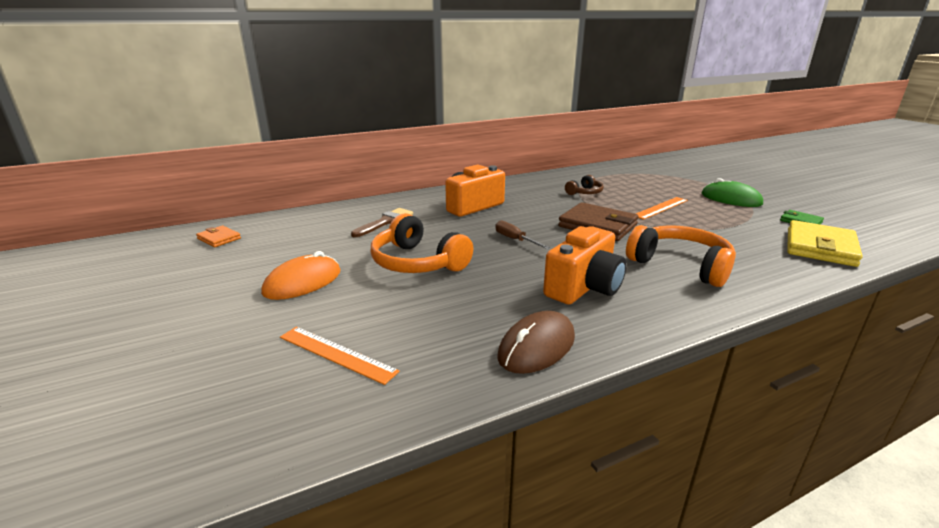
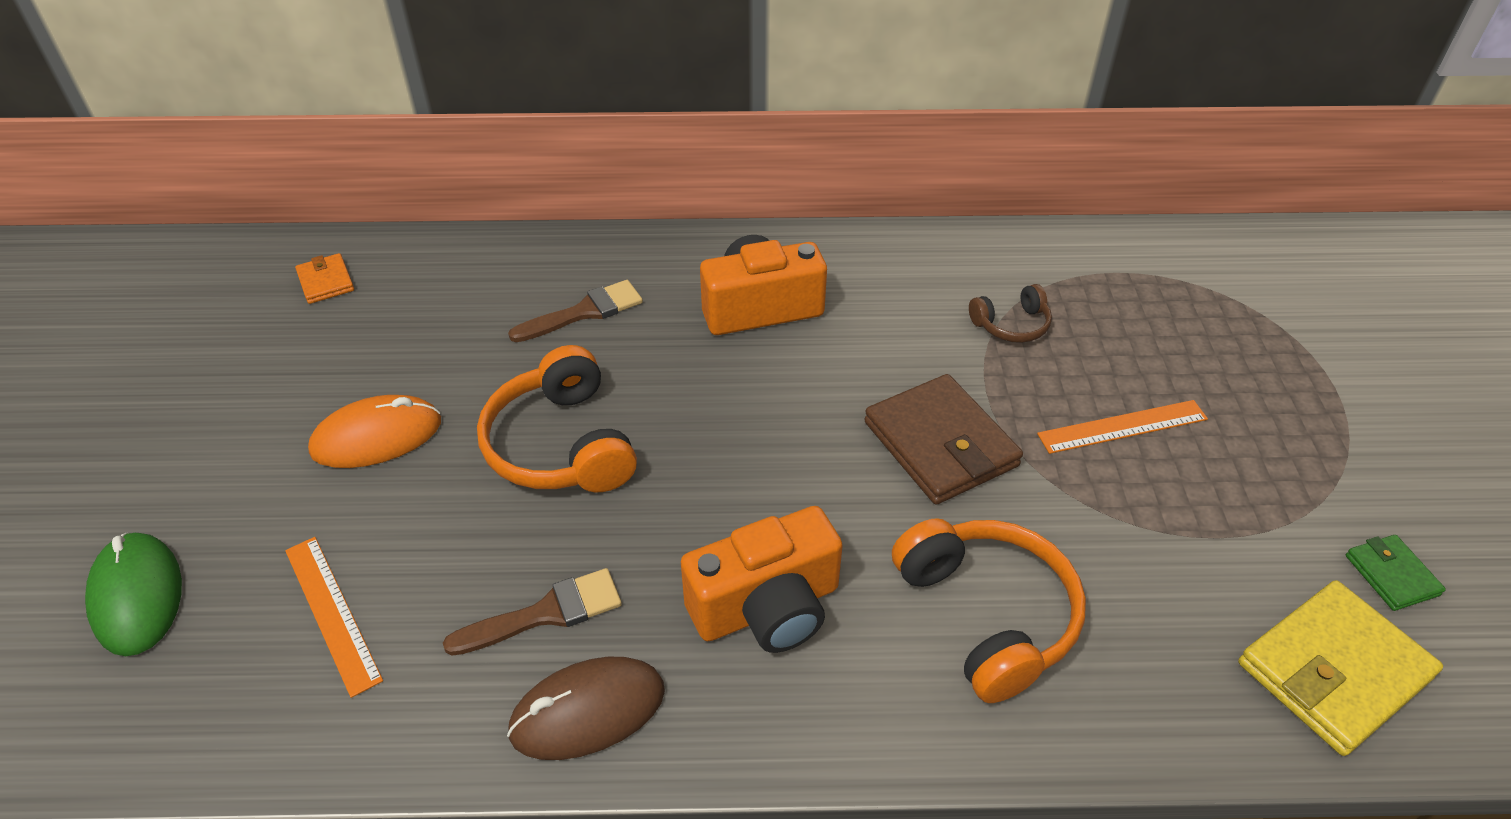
camera: 25 degrees right, 20 degrees up
(472, 319) = (546, 613): none -> brown brush
(515, 240) = (757, 436): brown screwdriver -> none
(731, 199) = (1314, 445): green mouse -> green mouse (137, 596)

